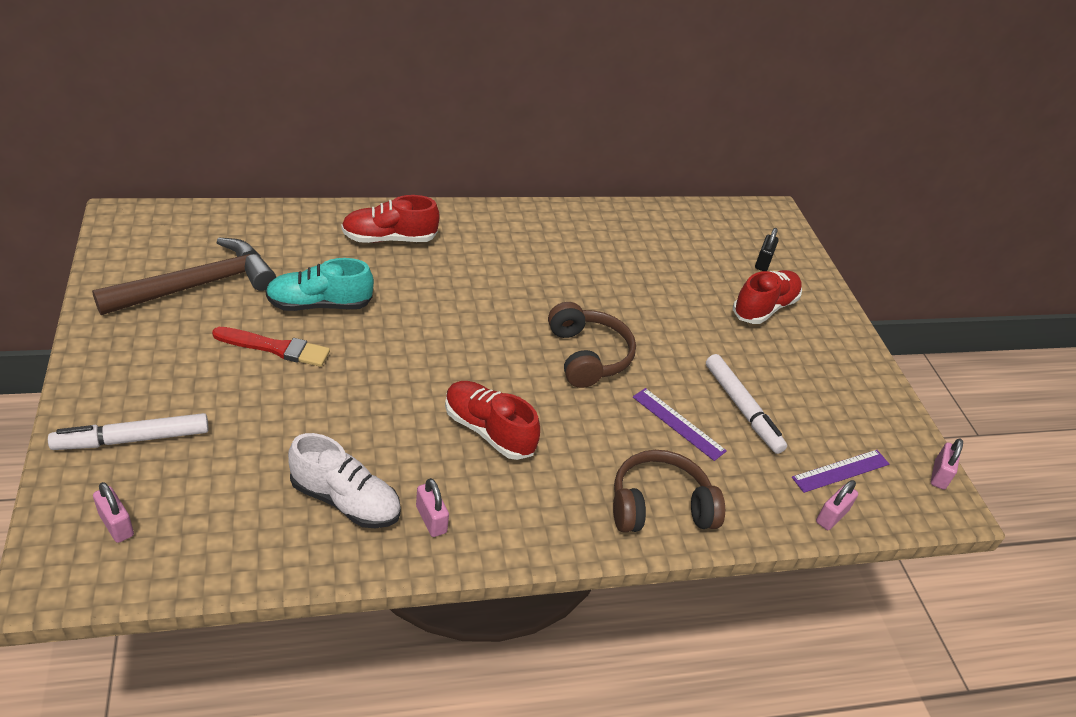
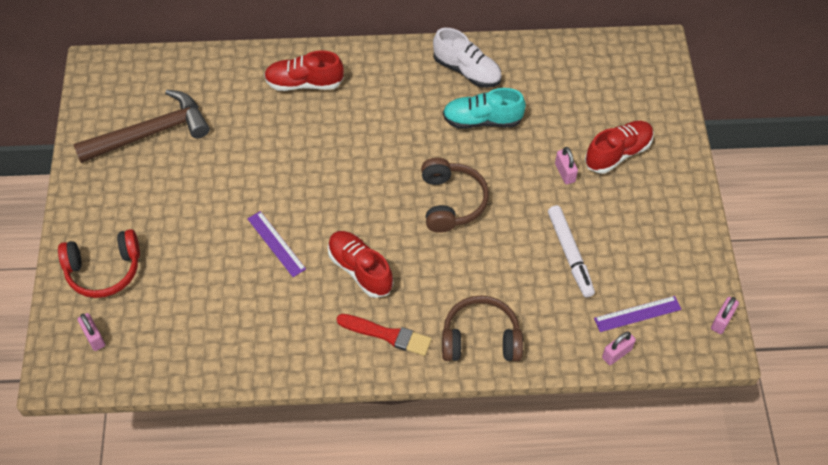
camera: 15 degrees right, 15 degrees up
(132, 439) = (104, 270): white marker -> red headphones
(275, 348) = (206, 192): red brush -> red brush (387, 335)
(319, 304) = (242, 151): turquoise shoe -> turquoise shoe (482, 120)
(345, 500) = (248, 325): white shoe -> white shoe (467, 71)
(431, 519) = (307, 342): pink padlock -> pink padlock (565, 173)
(678, 423) = (512, 267): purple ruler -> purple ruler (276, 243)
(763, 262) = (631, 103): black padlock -> none

